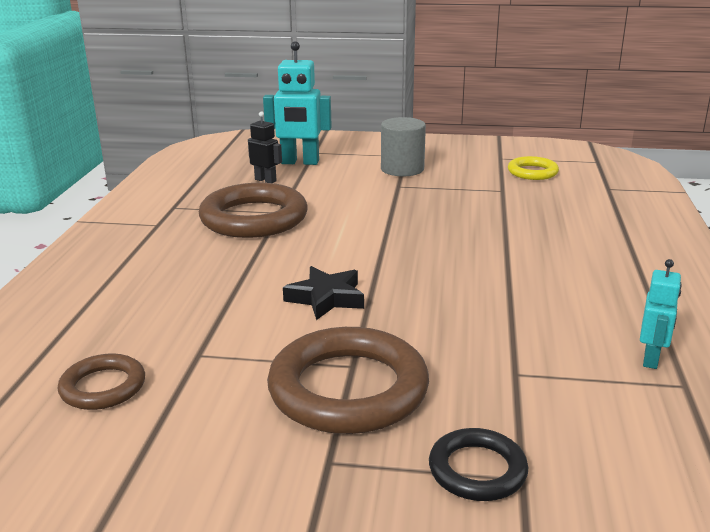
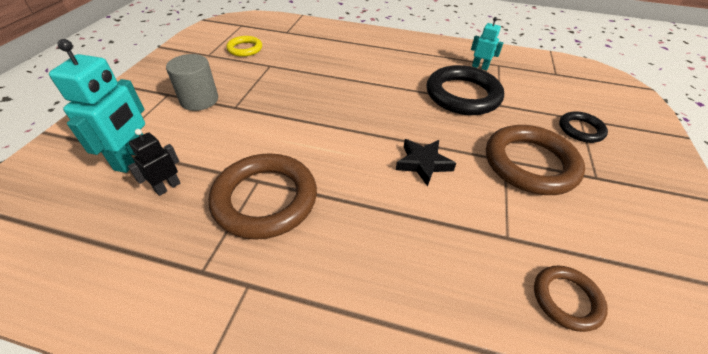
camera: 85 degrees left, 20 degrees up
(524, 334) = (462, 95): none -> black ring

